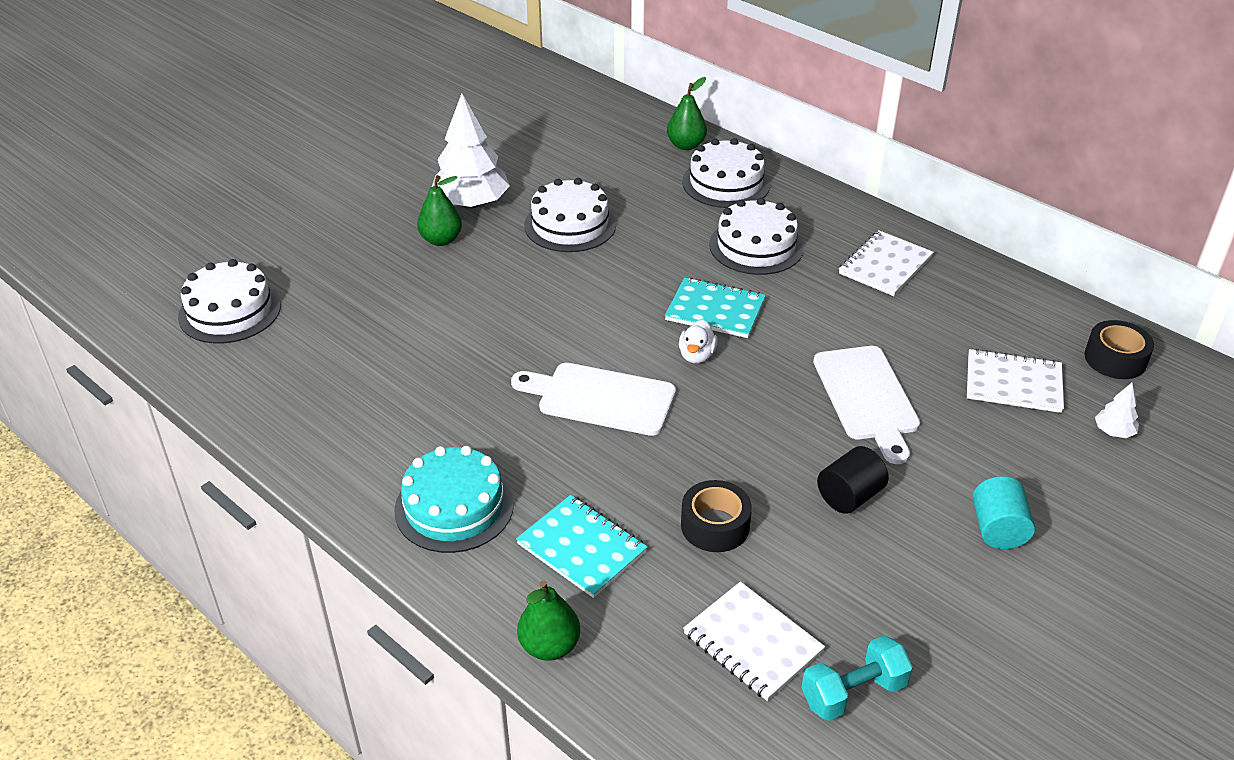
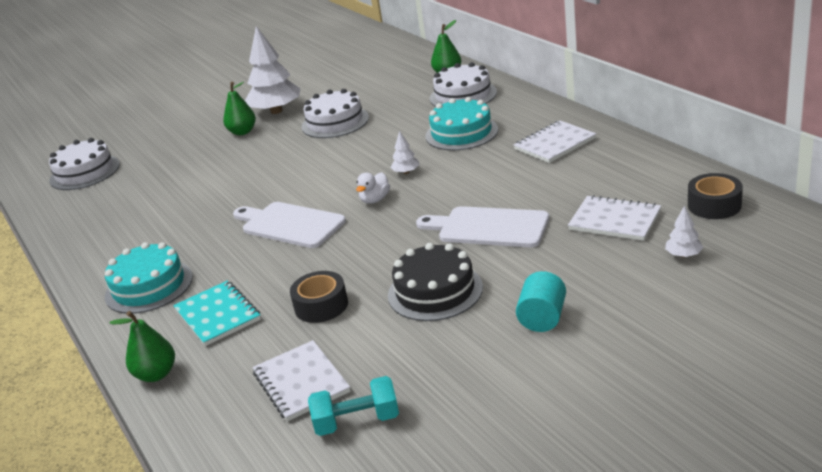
camera: 20 degrees right, 10 degrees down
(715, 310) = (406, 172): turquoise notebook -> white tree
(756, 246) = (461, 133): white cake -> turquoise cake
(849, 496) = (435, 291): black cylinder -> black cake
(867, 397) = (488, 227): white cutting board -> white cutting board turned 105 degrees clockwise

